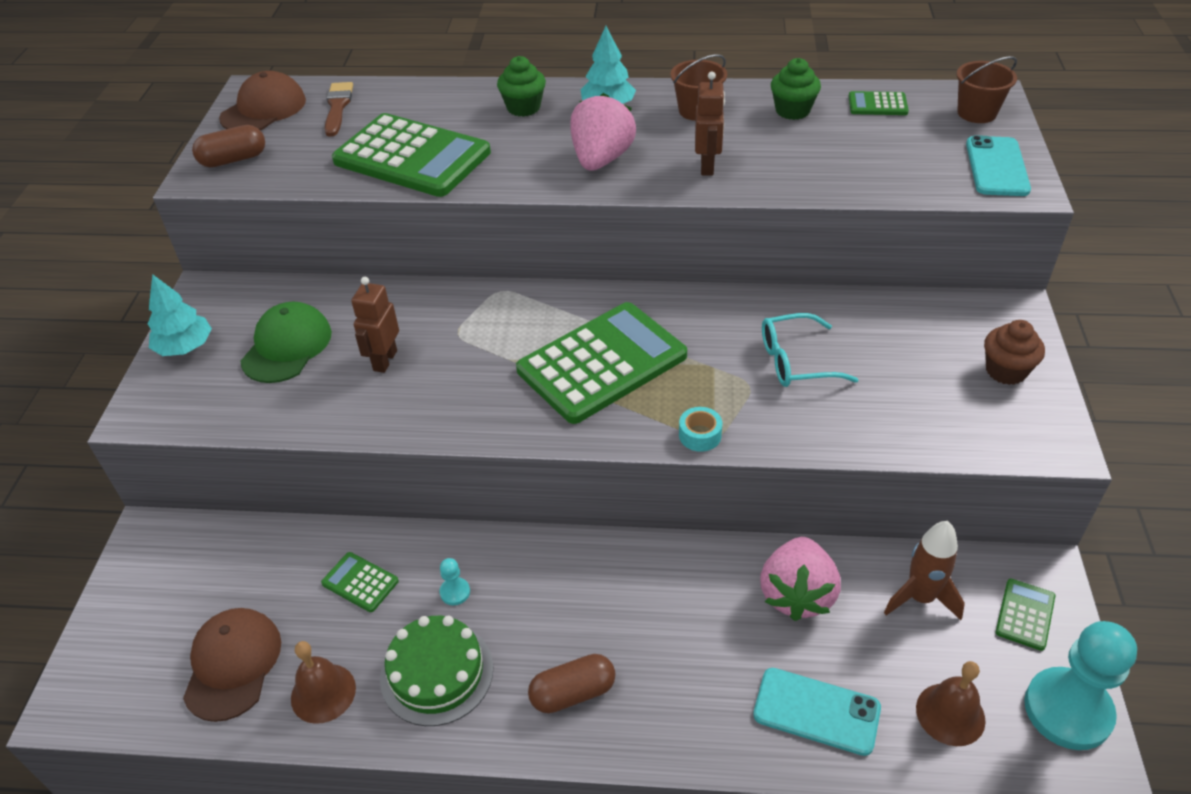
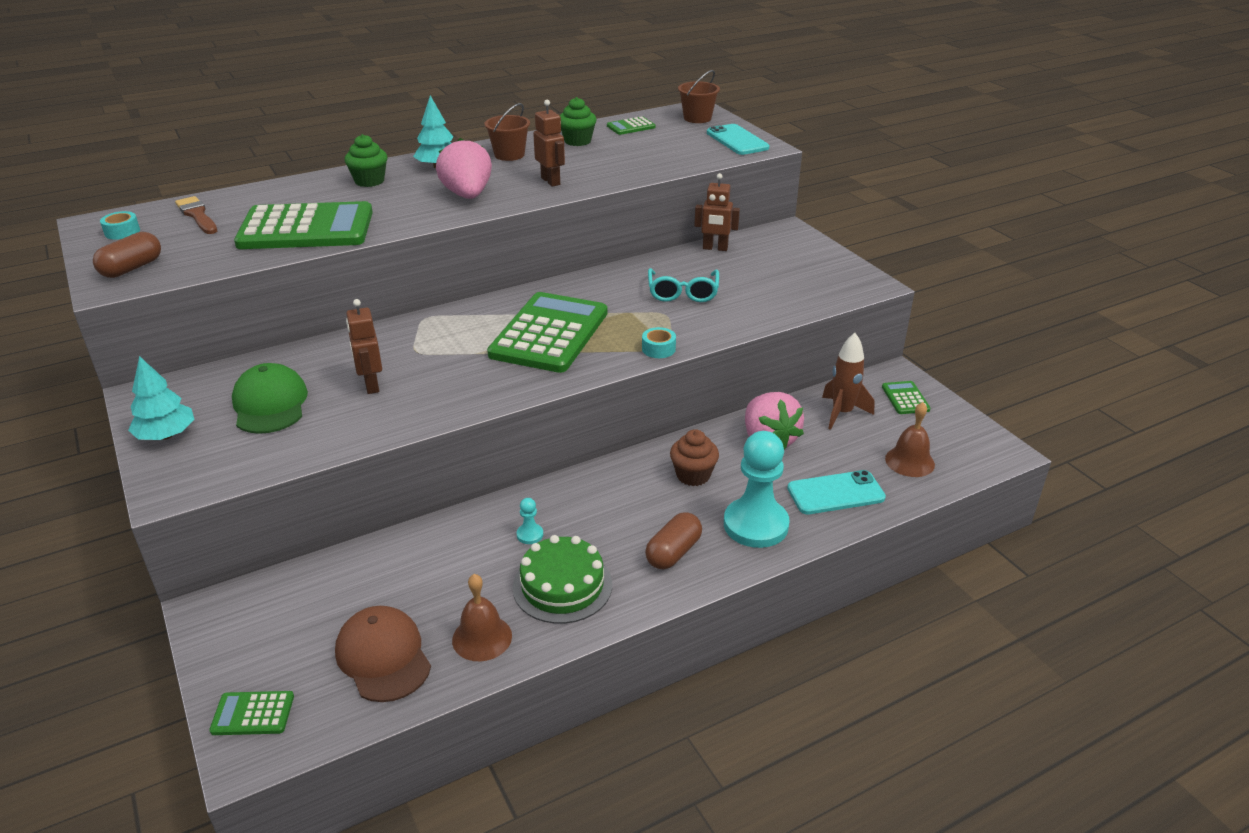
camera: 35 degrees left, 10 degrees down
(263, 109) = (122, 232): brown cap -> turquoise tape
(360, 582) = (445, 561): green calculator -> green calculator (253, 714)
(797, 361) = (683, 292): turquoise glasses -> turquoise glasses turned 45 degrees counterclockwise
(893, 307) = (715, 248): none -> brown robot
(1006, 371) = (811, 259): brown cupcake -> brown cupcake (693, 475)
(1067, 710) = (967, 433): turquoise pawn -> turquoise pawn (755, 525)

